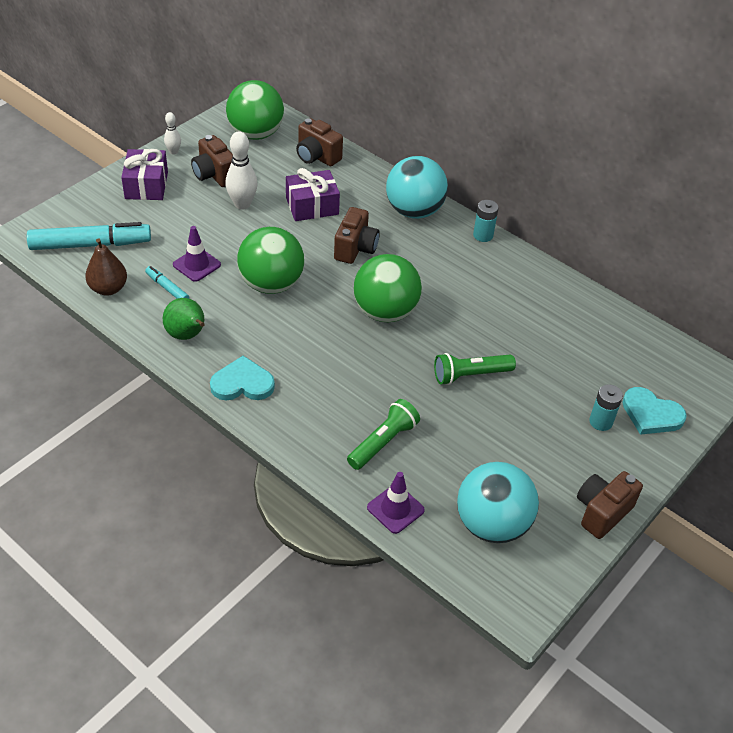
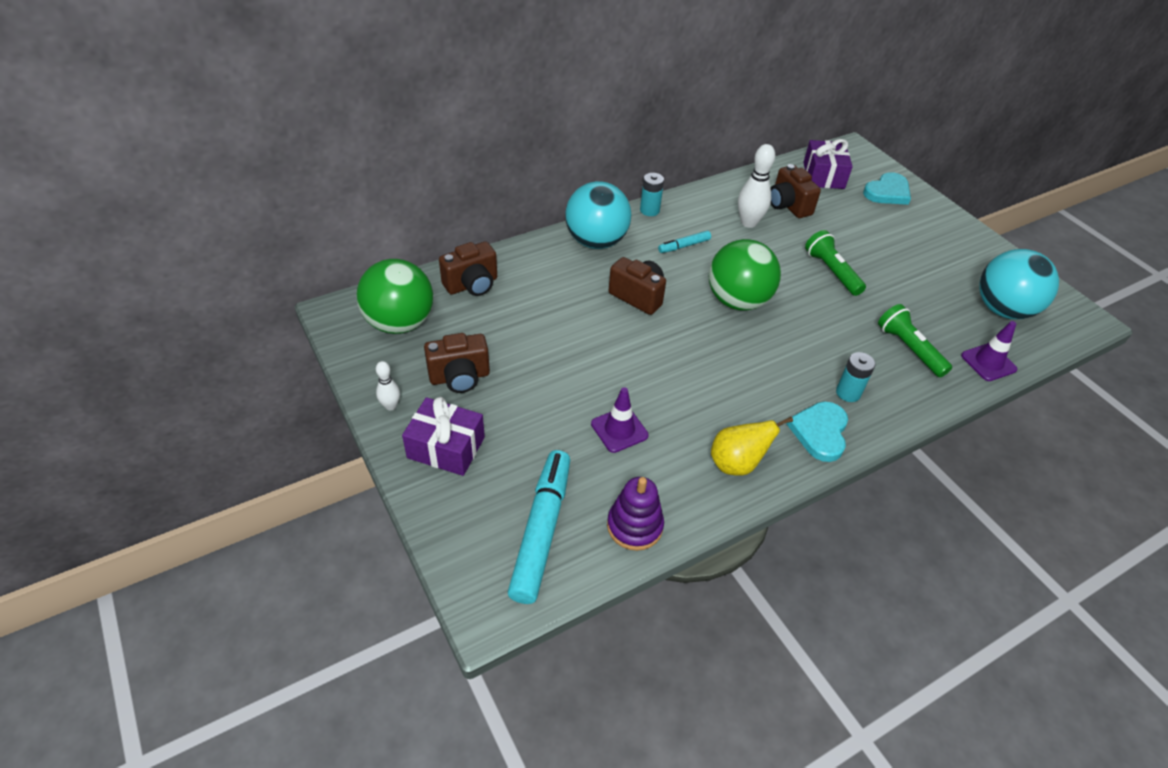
camera: 70 degrees left, 0 degrees up
(108, 288) = (634, 526): brown pear -> purple stacking toy
(167, 288) = (651, 466): turquoise marker -> turquoise marker (684, 246)
(187, 335) = (736, 464): green pear -> yellow pear
(242, 204) = (527, 365): white bowling pin -> white bowling pin (748, 223)
(271, 284) = (672, 373): green ball -> none
(312, 206) = (556, 310): purple gift -> purple gift (823, 175)
(470, 375) = (831, 271): green flashlight -> green flashlight turned 150 degrees clockwise
(600, 422) = (893, 219): turquoise battery -> turquoise battery (848, 393)
(602, 512) = (987, 248): brown camera -> brown camera (788, 206)

